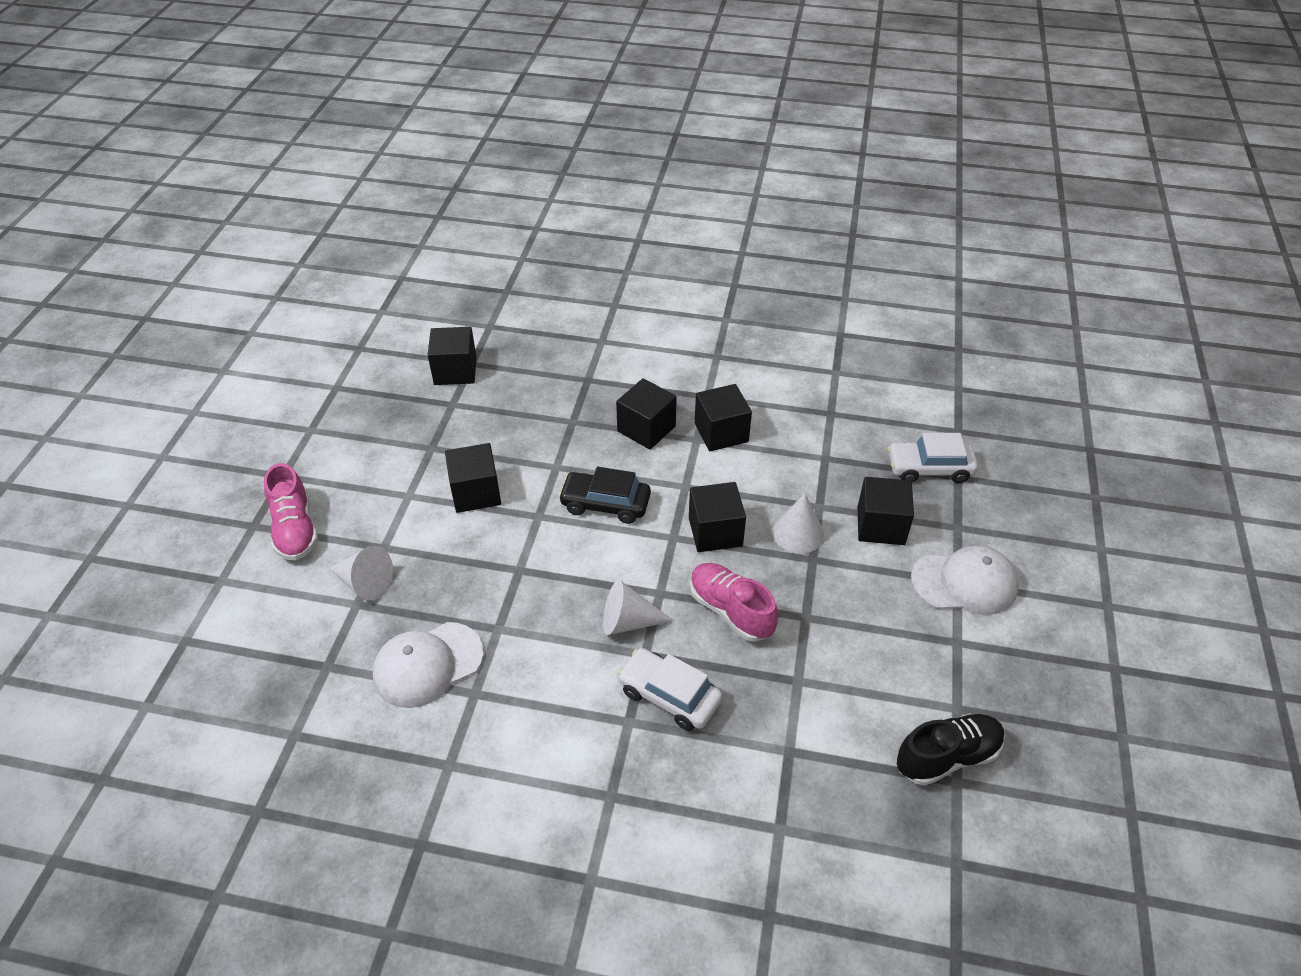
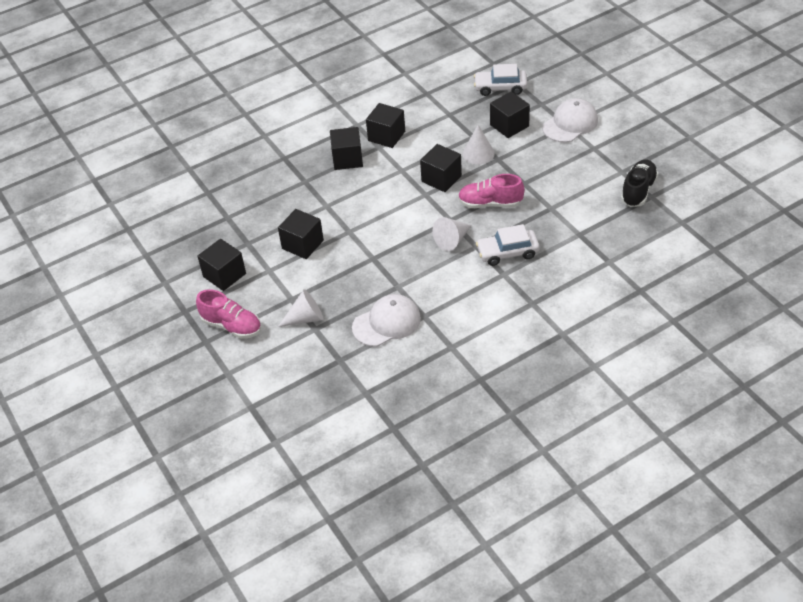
camera: 40 degrees left, 0 degrees up
(428, 664) = (386, 323): white cap -> white cap turned 135 degrees counterclockwise
(455, 371) = (204, 202): black cube -> black cube (224, 275)
(605, 504) = (374, 204): black car -> none
(929, 468) = (500, 87): white car -> white car turned 45 degrees clockwise

